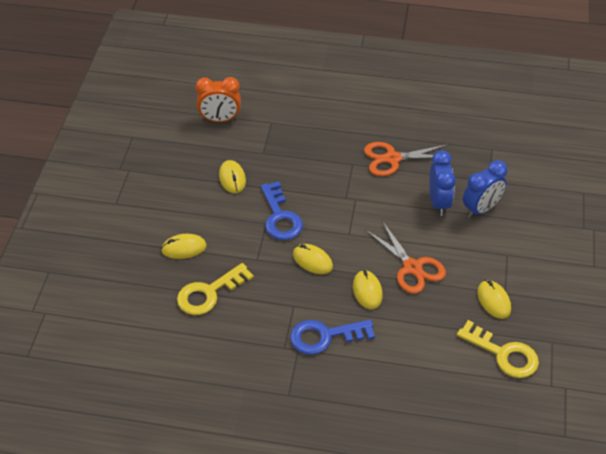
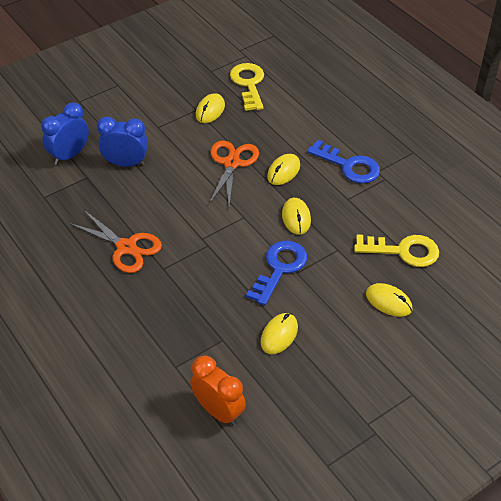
camera: 135 degrees left, 0 degrees up
(438, 203) = (147, 189): blue clock -> blue clock (69, 155)

